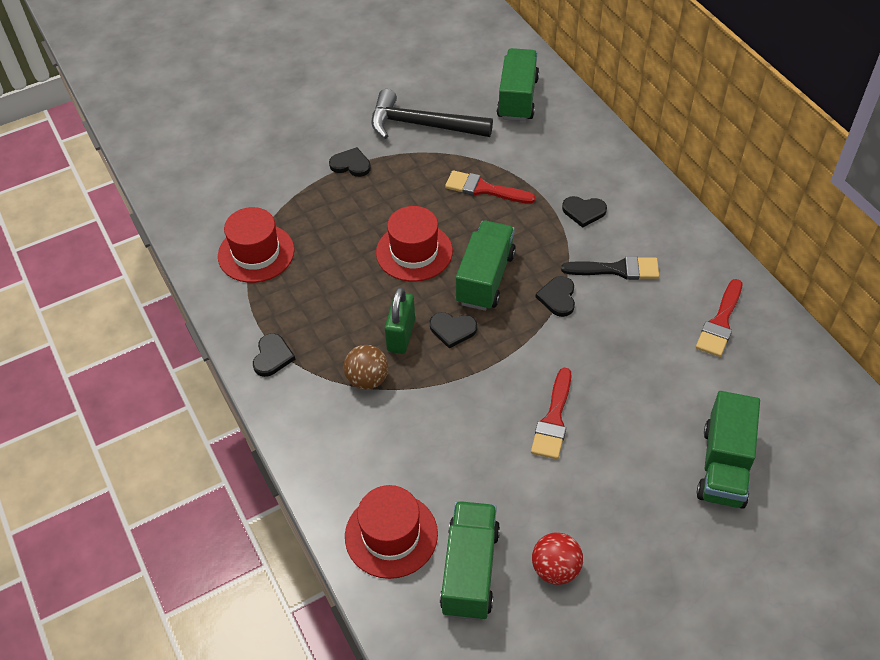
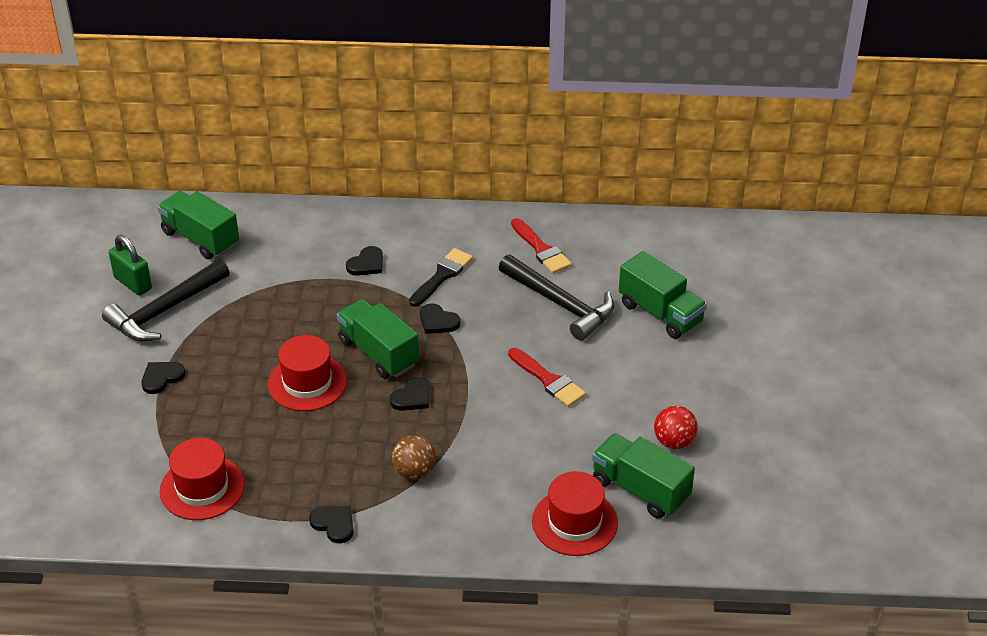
camera: 60 degrees left, 10 degrees down
(401, 335) = (388, 430): green padlock -> green padlock (133, 283)
(484, 189) = (282, 308): red brush -> none
(661, 376) = (561, 304): none -> black hammer

